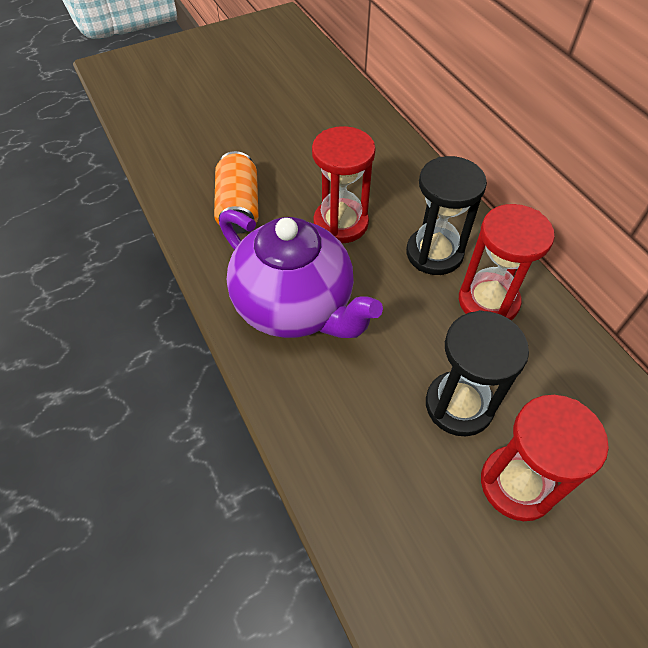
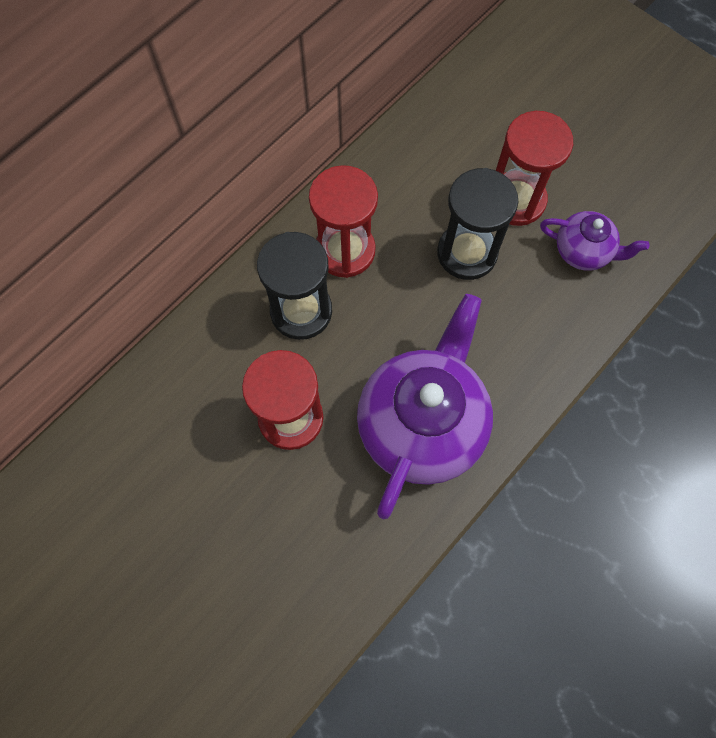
camera: 110 degrees left, 15 degrees up
(238, 207) = (305, 546): orange can -> none
(428, 534) = (583, 251): none -> purple teapot

